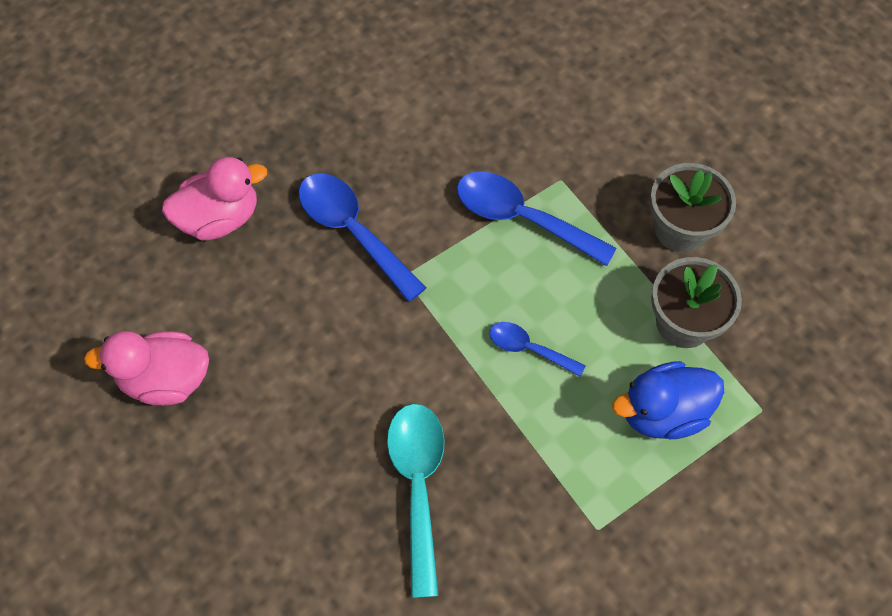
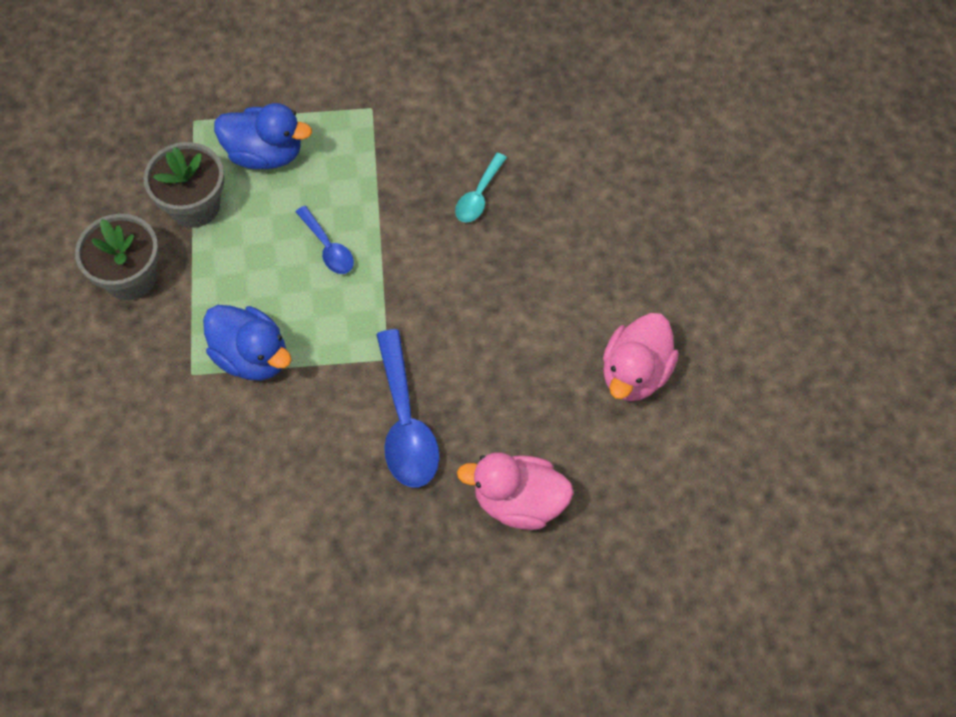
camera: 150 degrees left, 0 degrees up
(166, 379) = (635, 373): pink duck -> pink duck turned 90 degrees clockwise
(418, 485) = (478, 196): turquoise spoon -> turquoise spoon, size x0.56
(521, 218) = (252, 356): blue spoon -> blue duck

